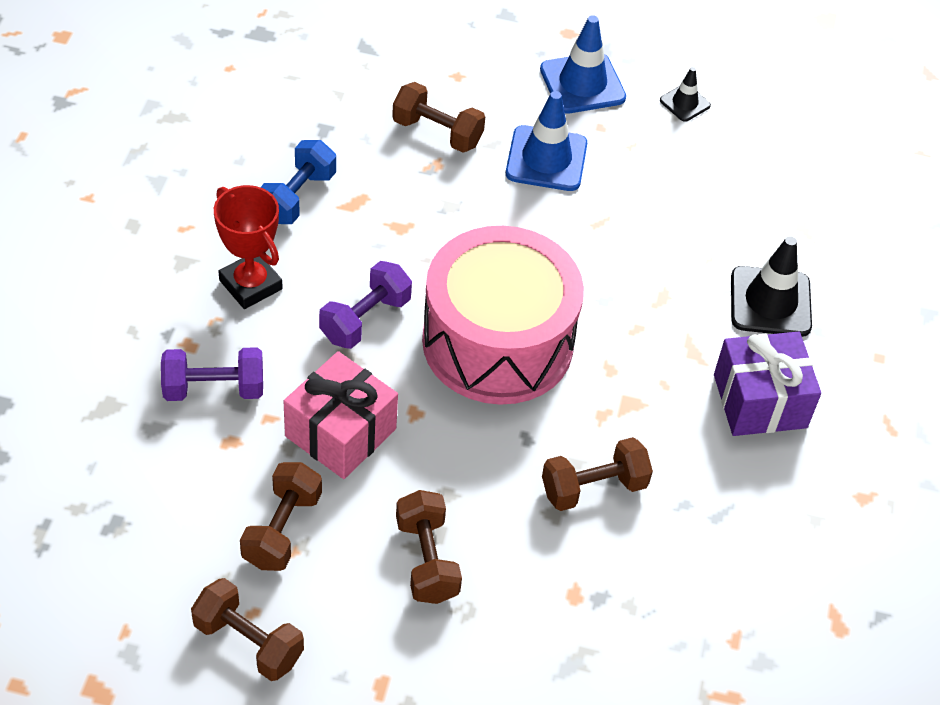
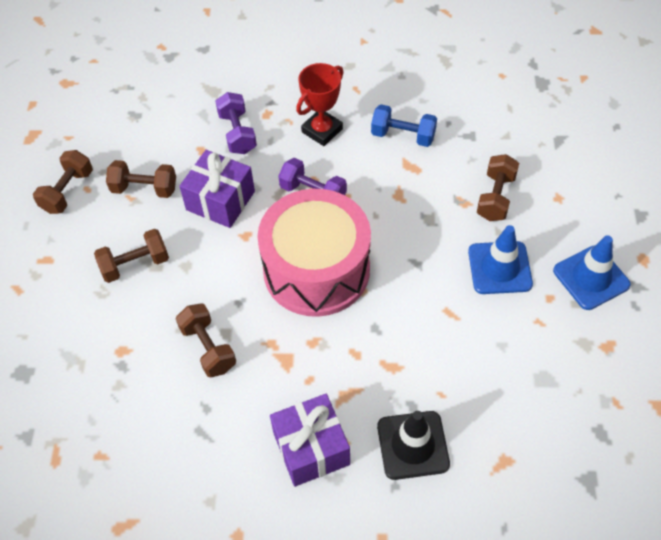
camera: 85 degrees right, 5 degrees up
(340, 432) = (220, 200): pink gift -> purple gift
(685, 103) = (606, 353): black traffic cone -> none

